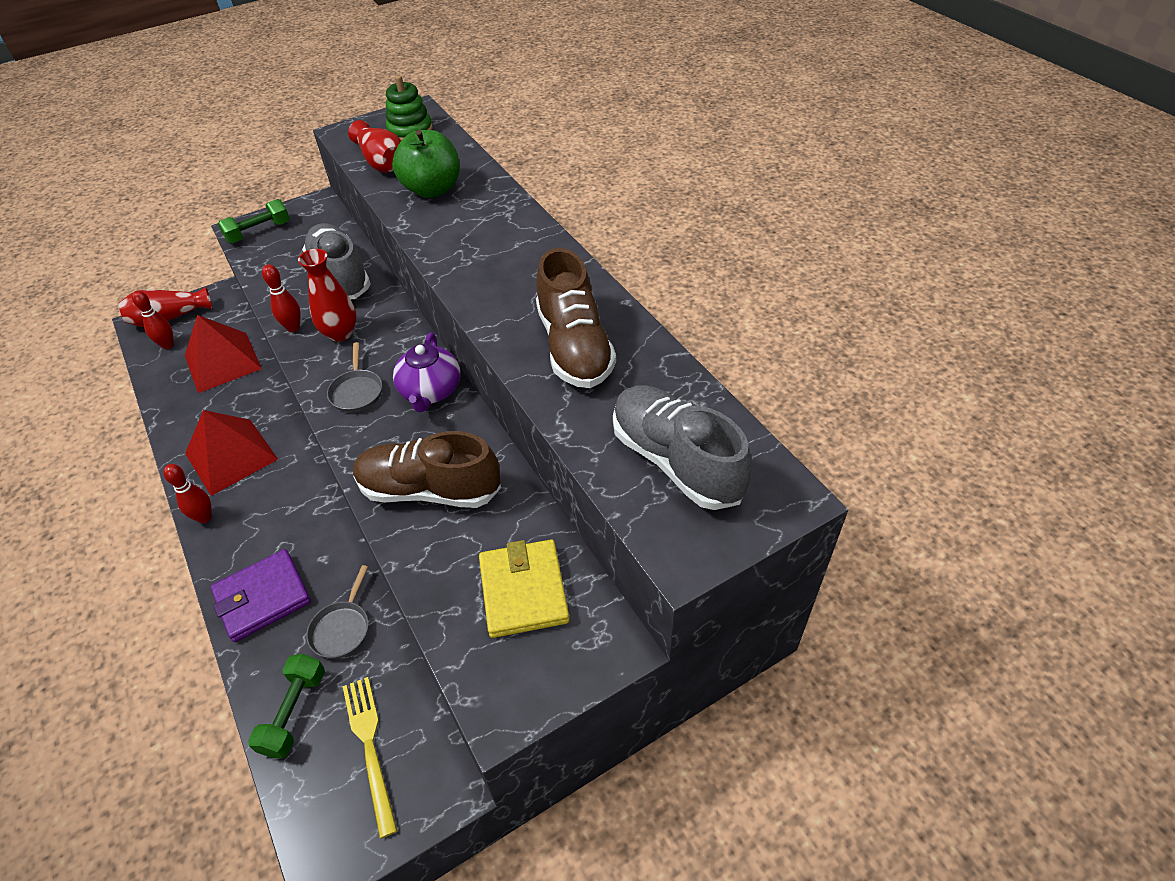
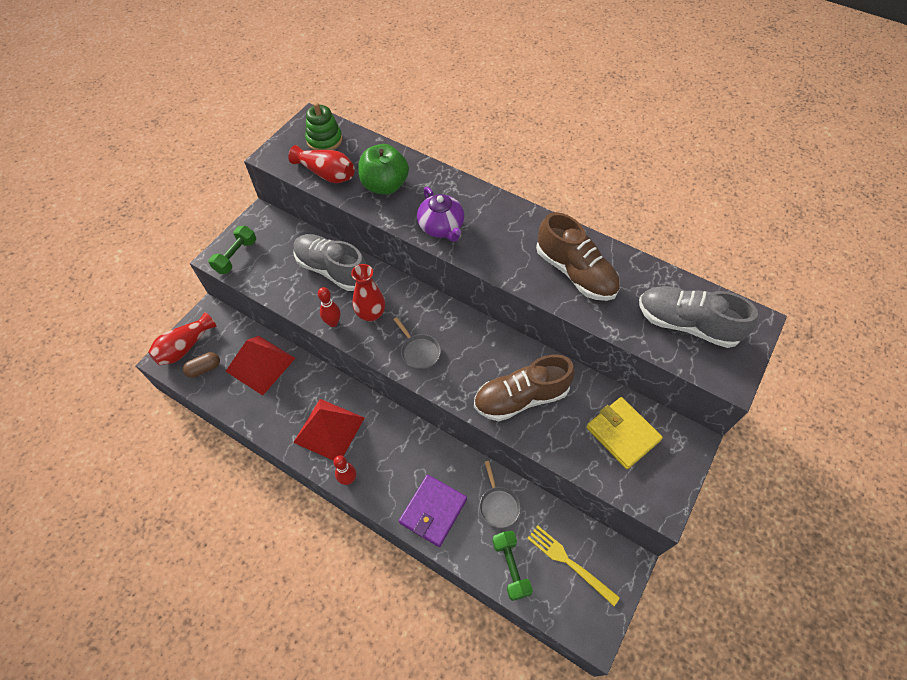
camera: 30 degrees left, 10 degrees up
(168, 345) = (204, 368): red bowling pin -> brown capsule
(430, 391) = (467, 332): purple teapot -> purple teapot (441, 227)

